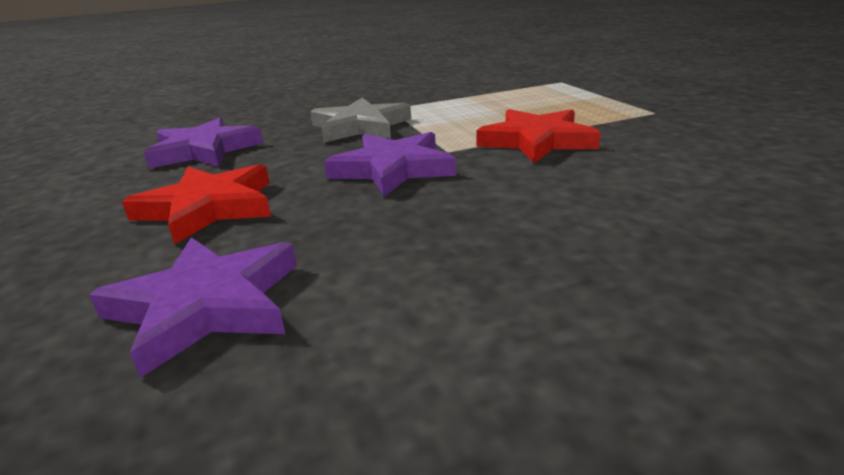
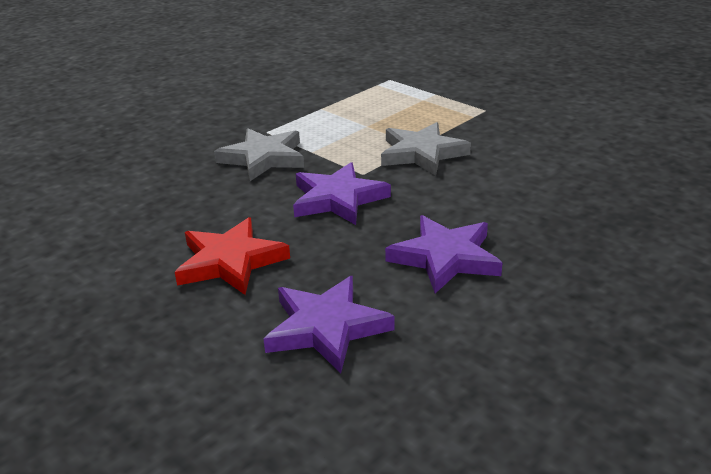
camera: 25 degrees left, 5 degrees up
(204, 150) = (146, 208): purple star -> purple star (445, 258)
(537, 141) = (422, 153): red star -> grey star

